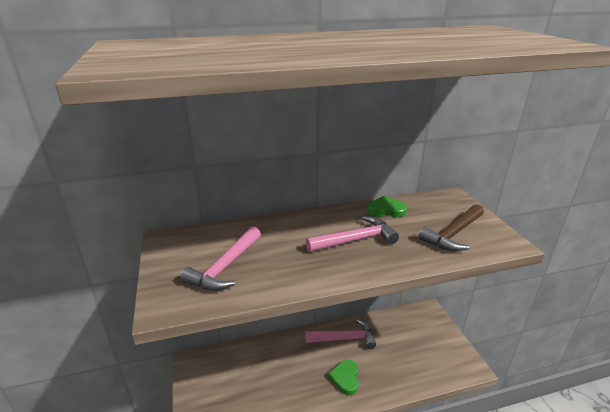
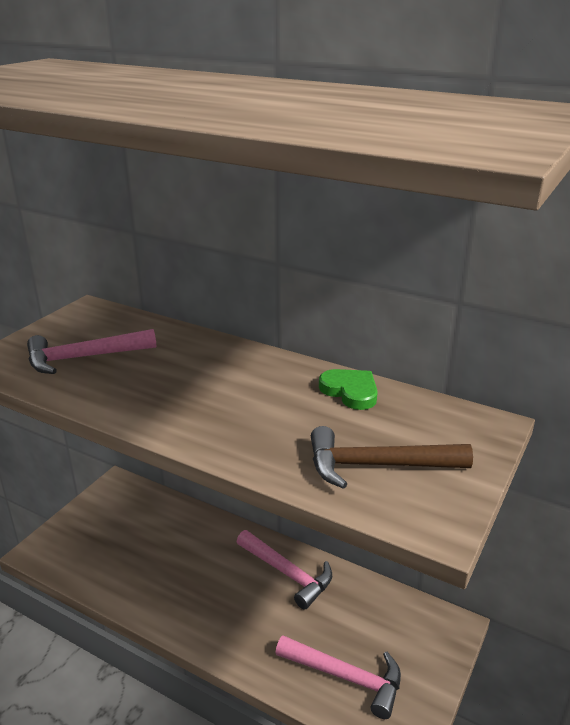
camera: 45 degrees right, 0 degrees up
(345, 378) = (228, 613): green heart -> none
(356, 240) = (244, 402): pink hammer -> pink hammer (346, 677)

